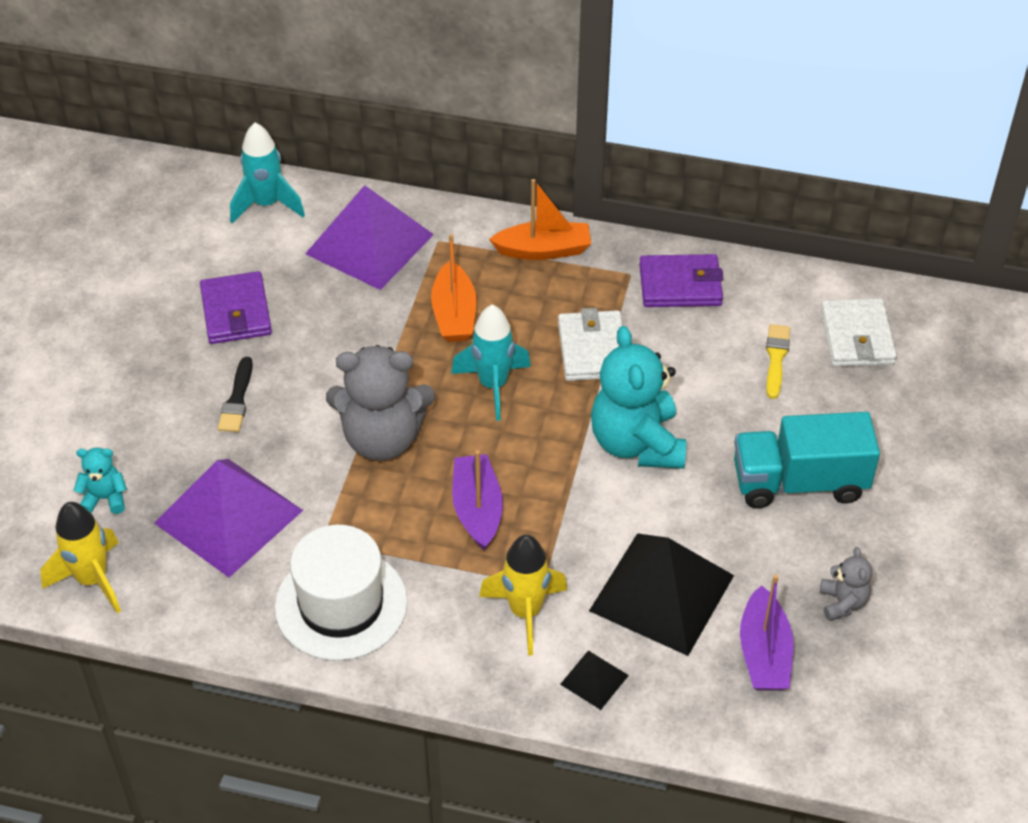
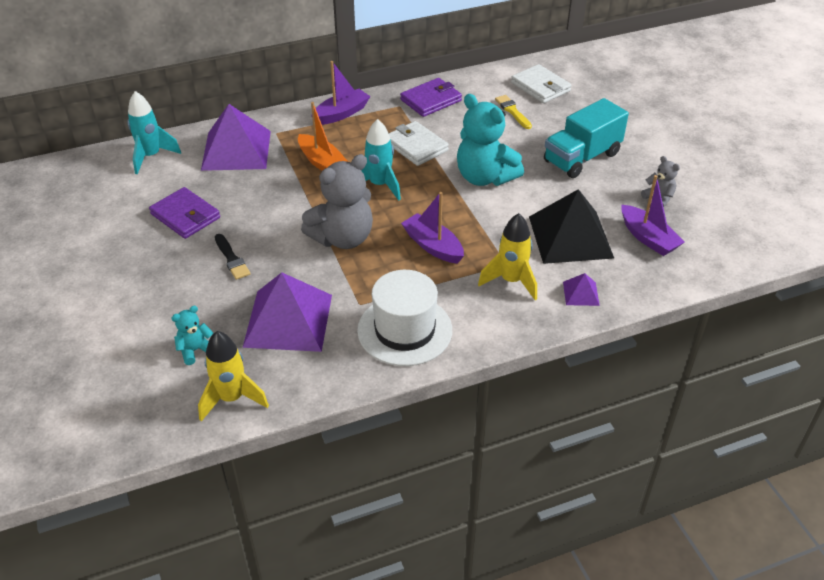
camera: 35 degrees left, 5 degrees down
(543, 250) = (341, 114): orange boat -> purple boat
(594, 679) = (581, 293): black pyramid -> purple pyramid

